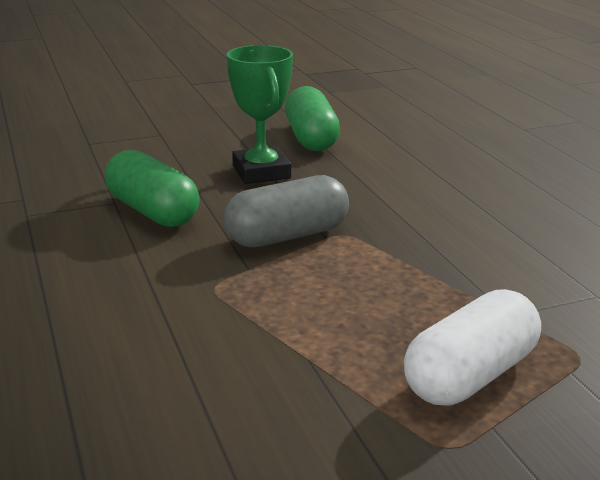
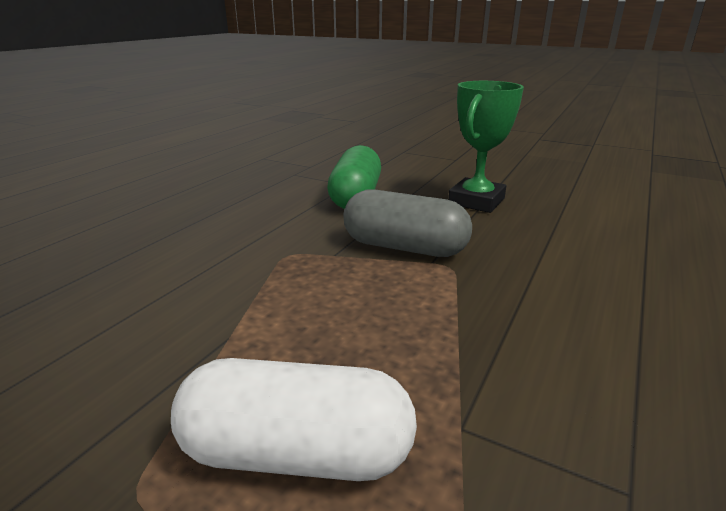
camera: 50 degrees right, 0 degrees up
(311, 138) = (565, 194): green capsule -> none

